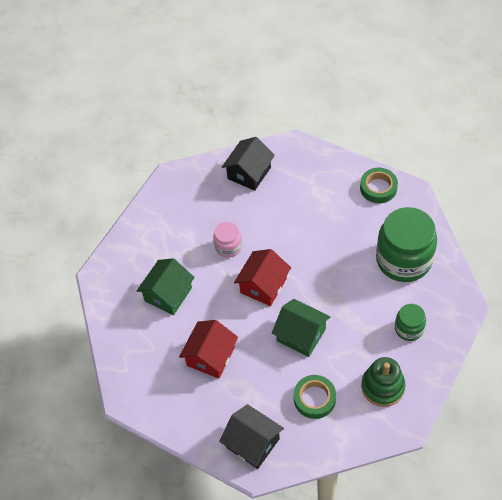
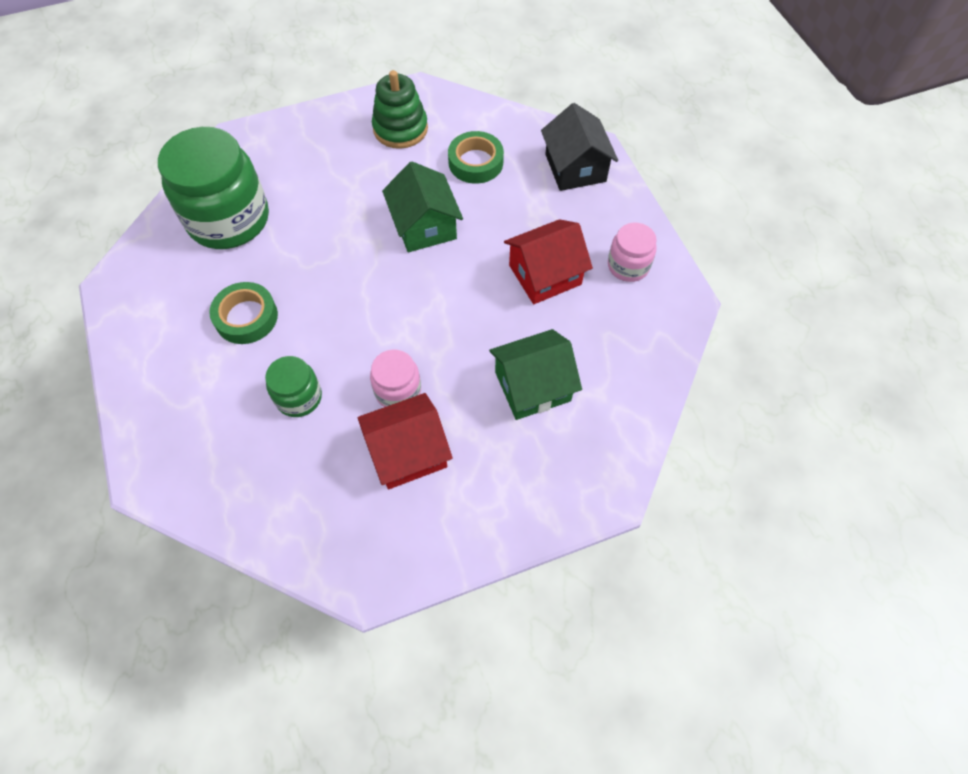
camera: 145 degrees left, 5 degrees up
(170, 397) = (628, 266): none -> pink jar
(249, 173) = (255, 483): black house -> none
(263, 285) = (407, 308): red house -> red house (408, 452)
(378, 188) = (139, 320): green tape -> green tape (246, 317)
(409, 329) = (313, 155): green jar -> green jar (299, 397)

